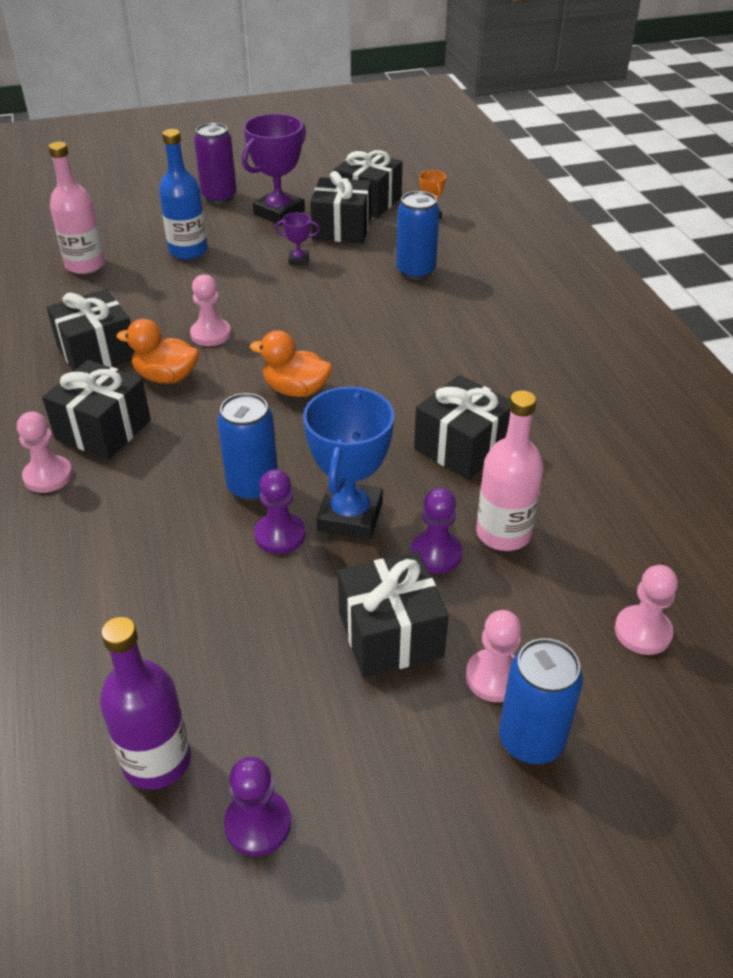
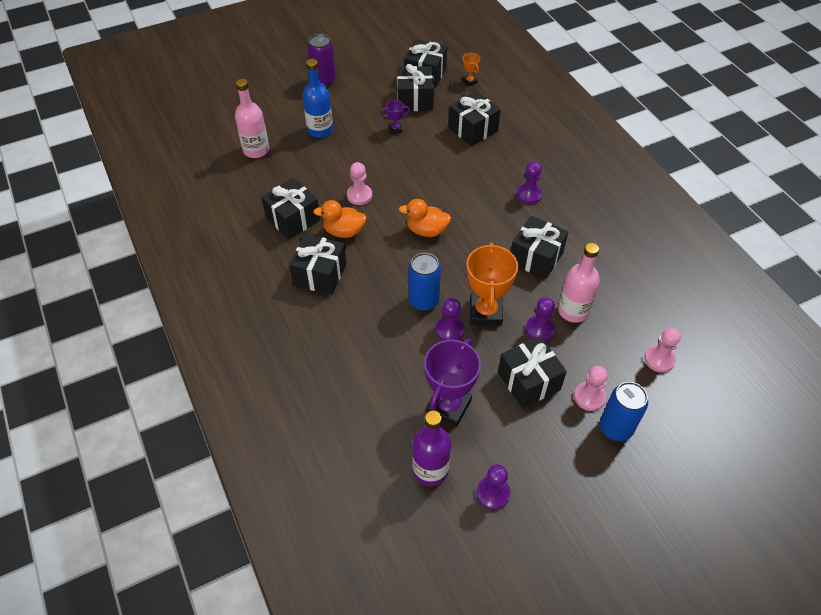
camera: 10 degrees left, 10 degrees up
(48, 476) = (300, 311): pink pawn -> none
(279, 212) = (369, 90): purple trophy -> purple trophy (448, 406)
(350, 516) = (485, 312): blue trophy -> orange trophy
(415, 271) = (473, 129): blue can -> black gift
(477, 360) = (529, 194): none -> purple pawn

